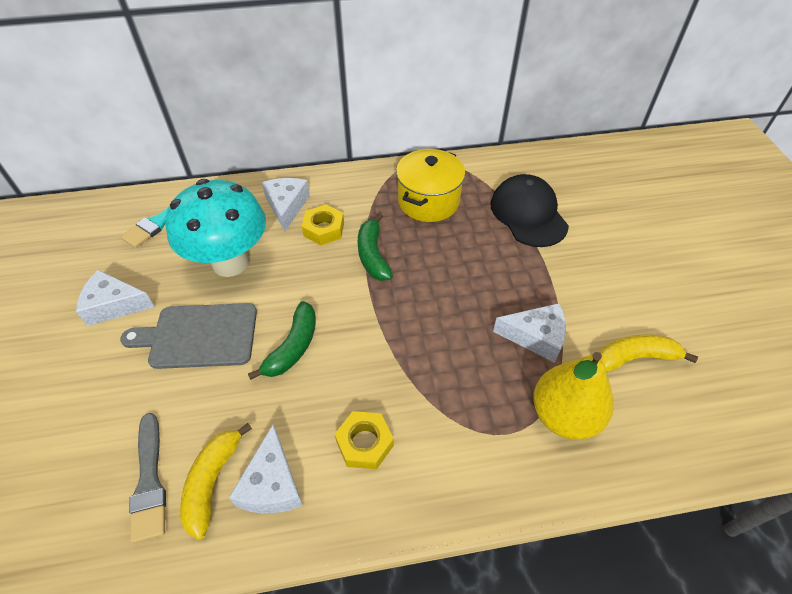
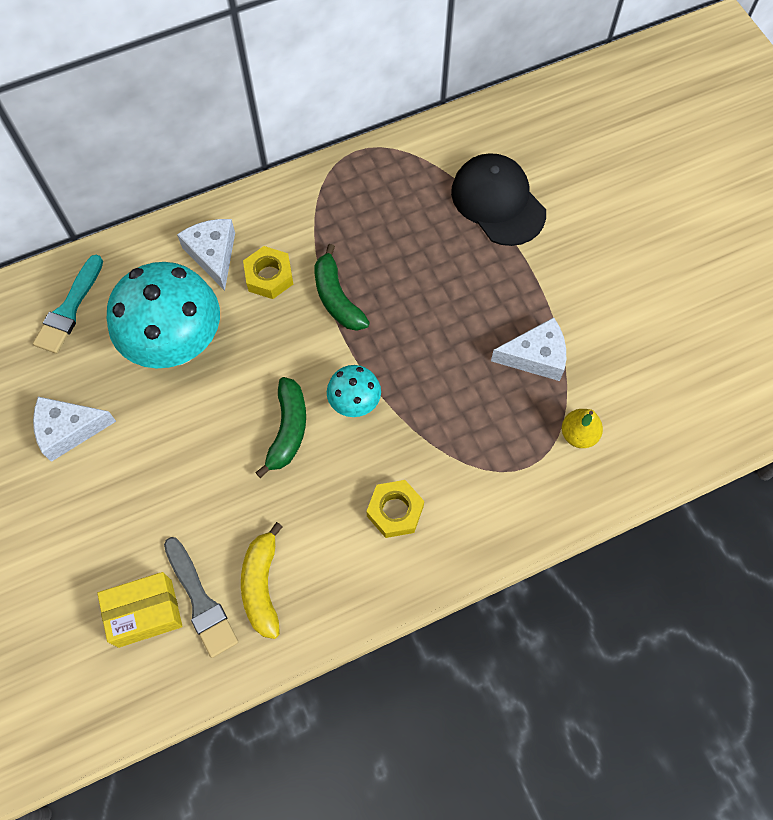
camera: 15 degrees left, 15 degrees up
(94, 478) = (145, 613): none -> yellow box
(199, 336) = (181, 442): grey cutting board -> none
(272, 484) = (320, 572): white cheese -> none
(359, 339) = (354, 403): none -> turquoise mushroom
(428, 201) = (379, 210): yellow pot -> none
(564, 415) = (578, 434): yellow pear -> yellow pear, size x0.55
(635, 358) = (637, 356): yellow banana -> none

